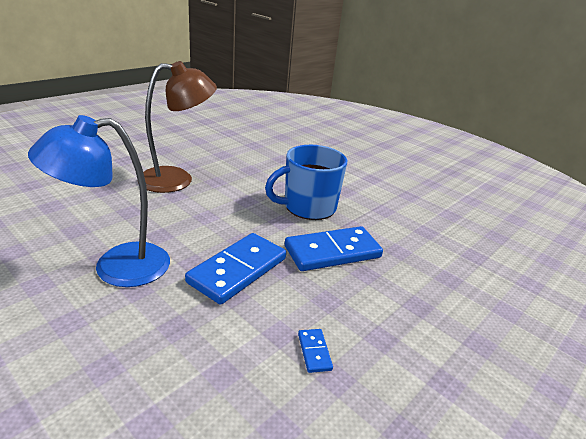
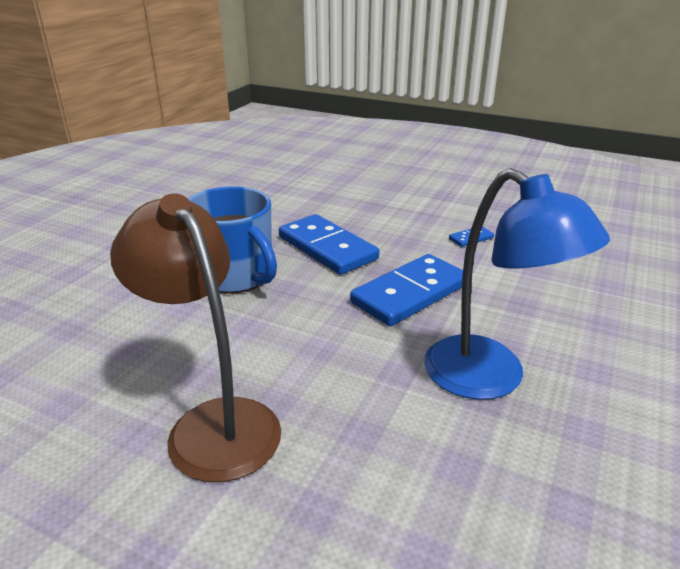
camera: 105 degrees left, 0 degrees up
(237, 270) = (410, 294): blue domino -> blue domino turned 60 degrees counterclockwise

